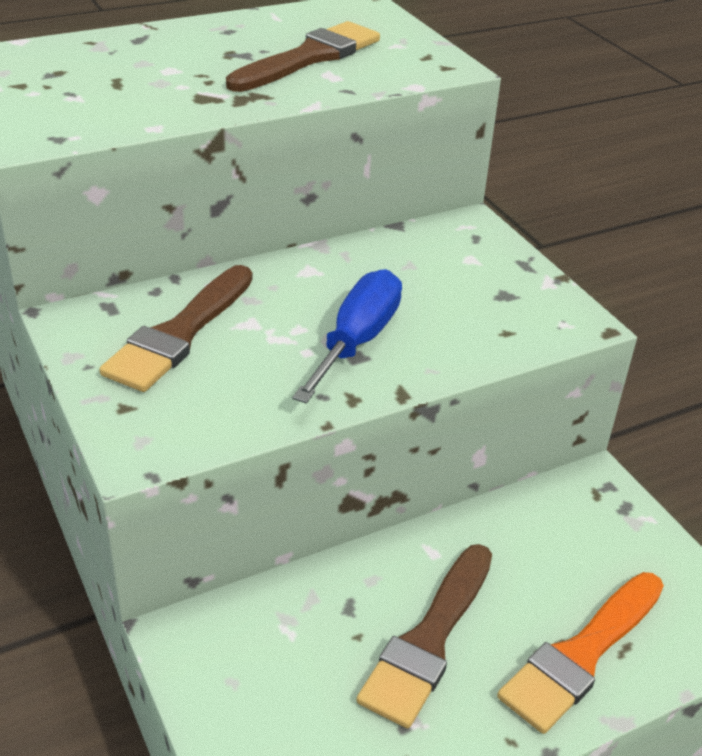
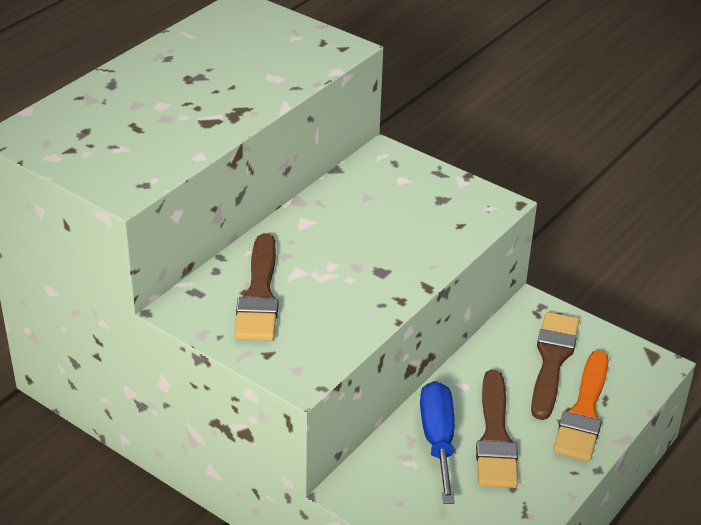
camera: 25 degrees left, 0 degrees up
(309, 58) = (247, 66): brown brush -> brown brush (552, 360)
(357, 341) = (374, 261): blue screwdriver -> blue screwdriver (438, 440)

